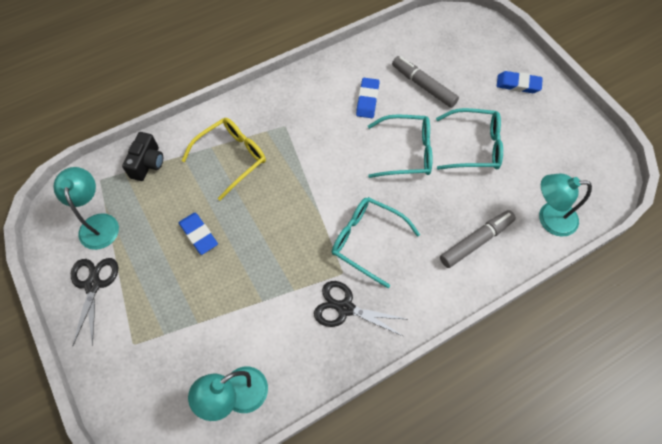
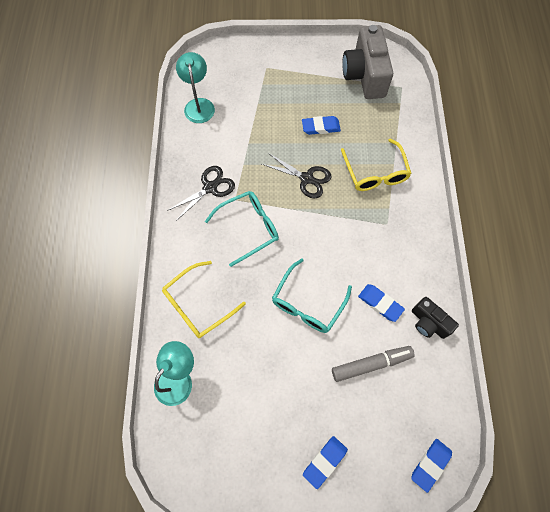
camera: 120 degrees right, 5 degrees up
(93, 284) = (319, 60): black scissors -> black scissors (306, 178)
(98, 223) = (365, 75): turquoise lamp -> grey camera
(148, 163) = (400, 119): black camera -> black camera (428, 322)
(466, 25) = (430, 464): none -> blue eraser
(474, 146) = (281, 365): turquoise glasses -> none
(476, 241) = (198, 305): grey marker -> yellow glasses

